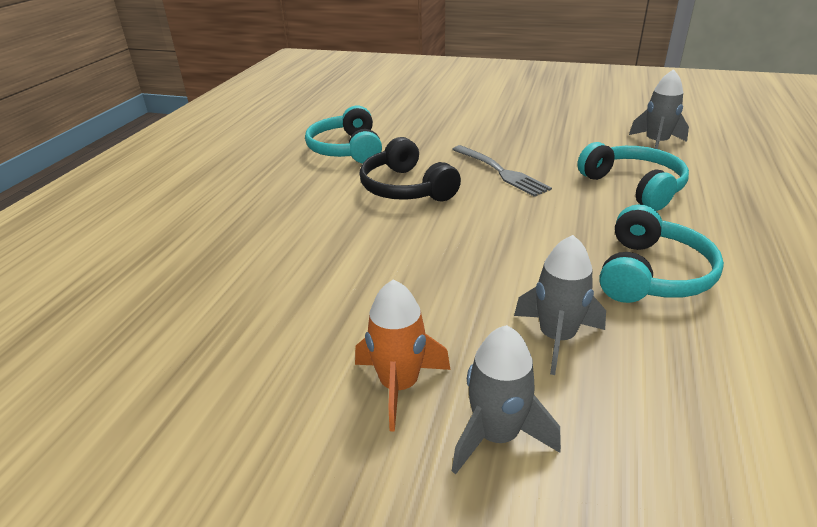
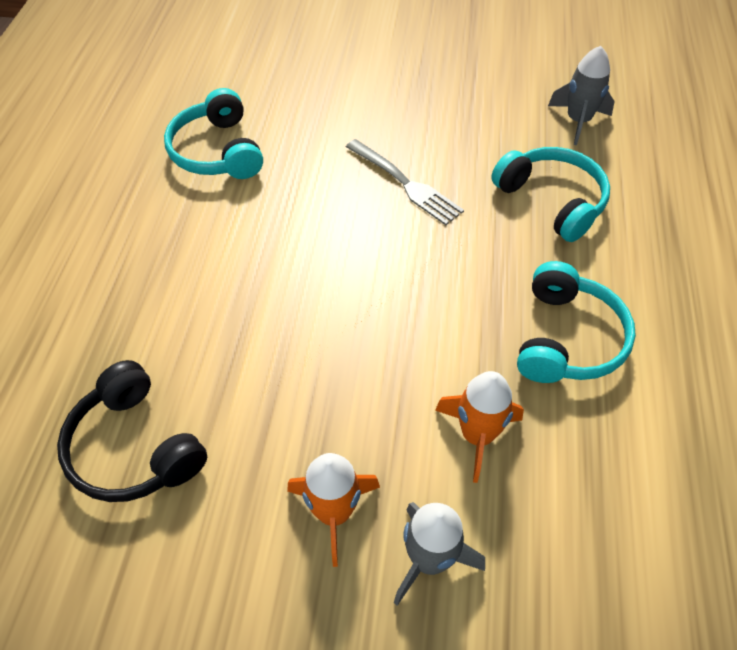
camera: 10 degrees left, 20 degrees up
(406, 188) = (300, 220): black headphones -> black headphones (134, 447)
(556, 338) = (477, 435): grey rocket -> orange rocket

